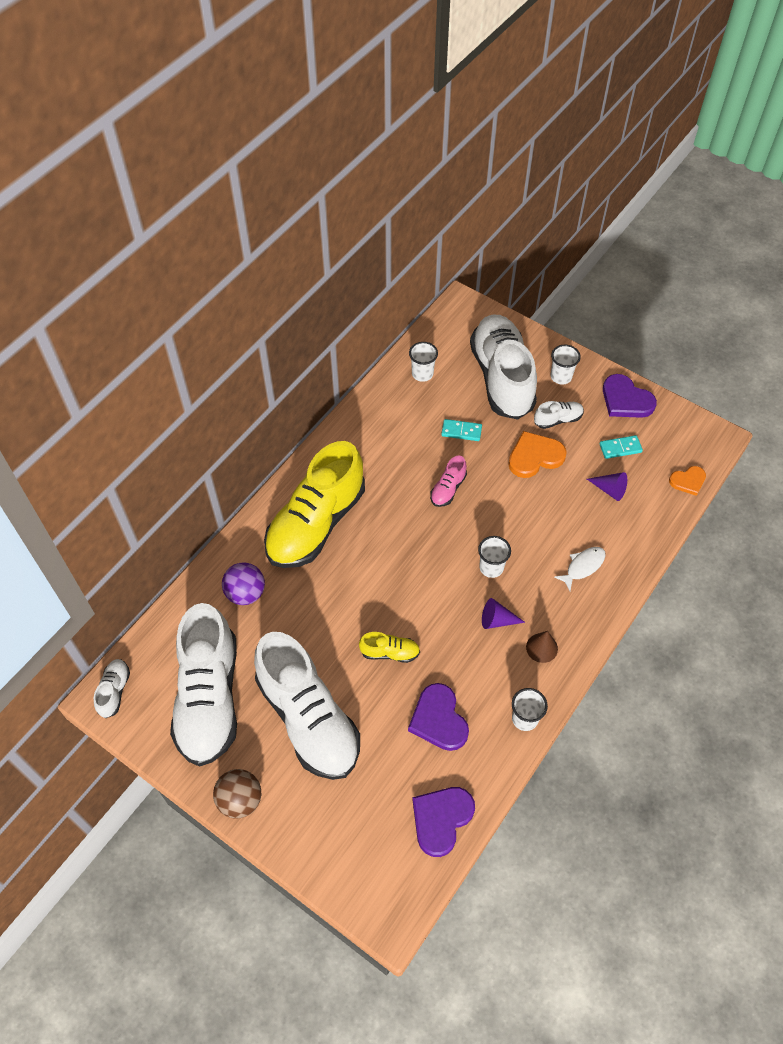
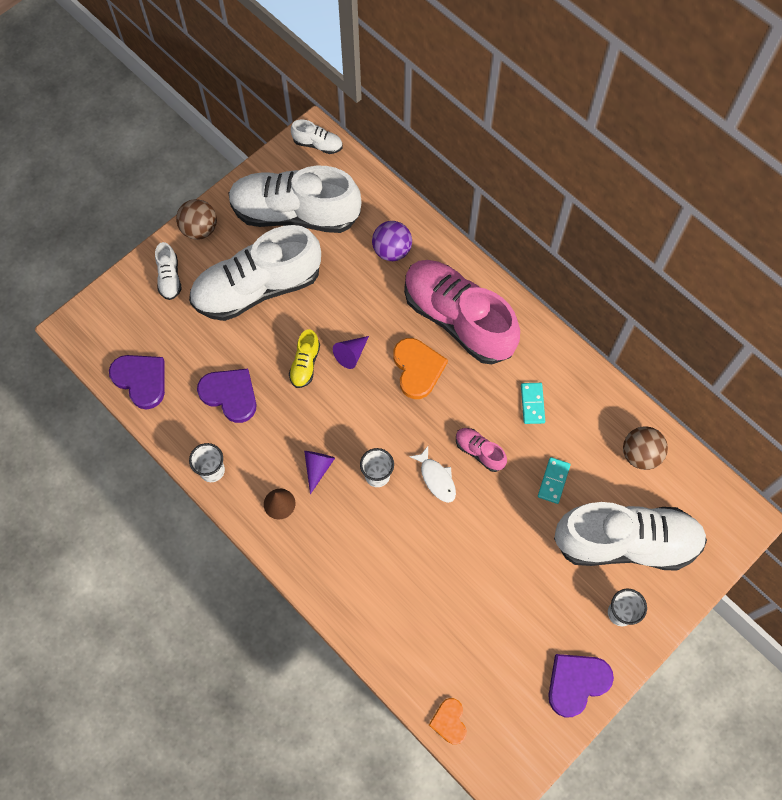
camera: 100 degrees right, 10 degrees up
(316, 523) = (458, 319): yellow shoe -> pink shoe
(422, 374) = (640, 454): white cup -> brown ball
(439, 719) = (230, 395): purple heart -> purple heart turned 45 degrees clockwise
(535, 456) = (508, 553): orange heart -> orange heart (417, 369)
(557, 420) = (556, 592): white shoe -> white shoe (169, 278)
(583, 566) = (361, 569): white fish -> white fish (436, 478)
(609, 490) = (452, 625): purple cone -> purple cone (351, 354)
(620, 448) = (507, 655): turquoise domino -> turquoise domino (532, 404)

